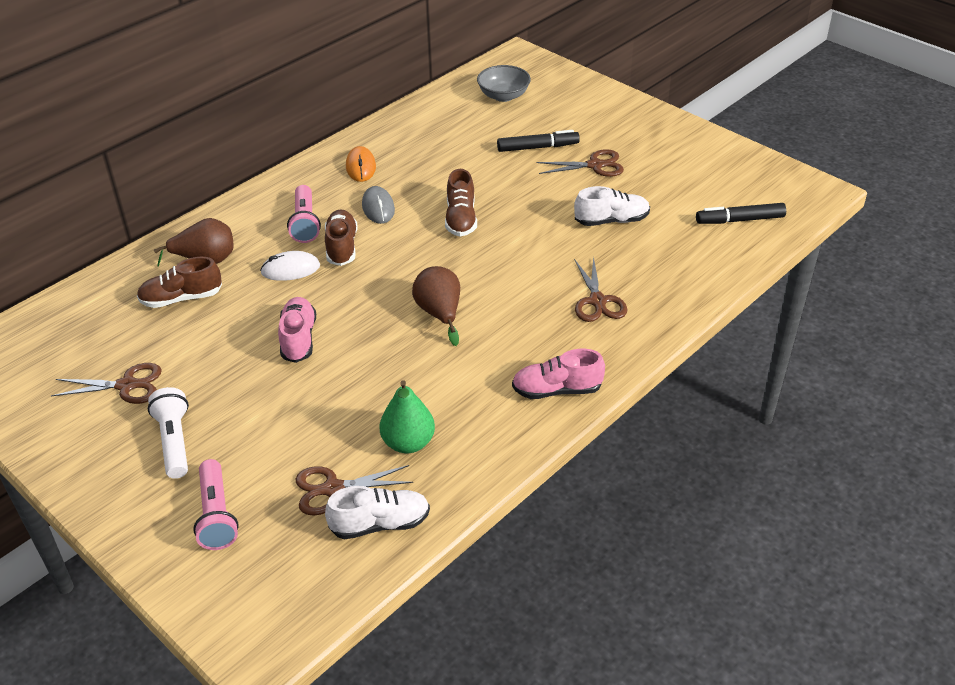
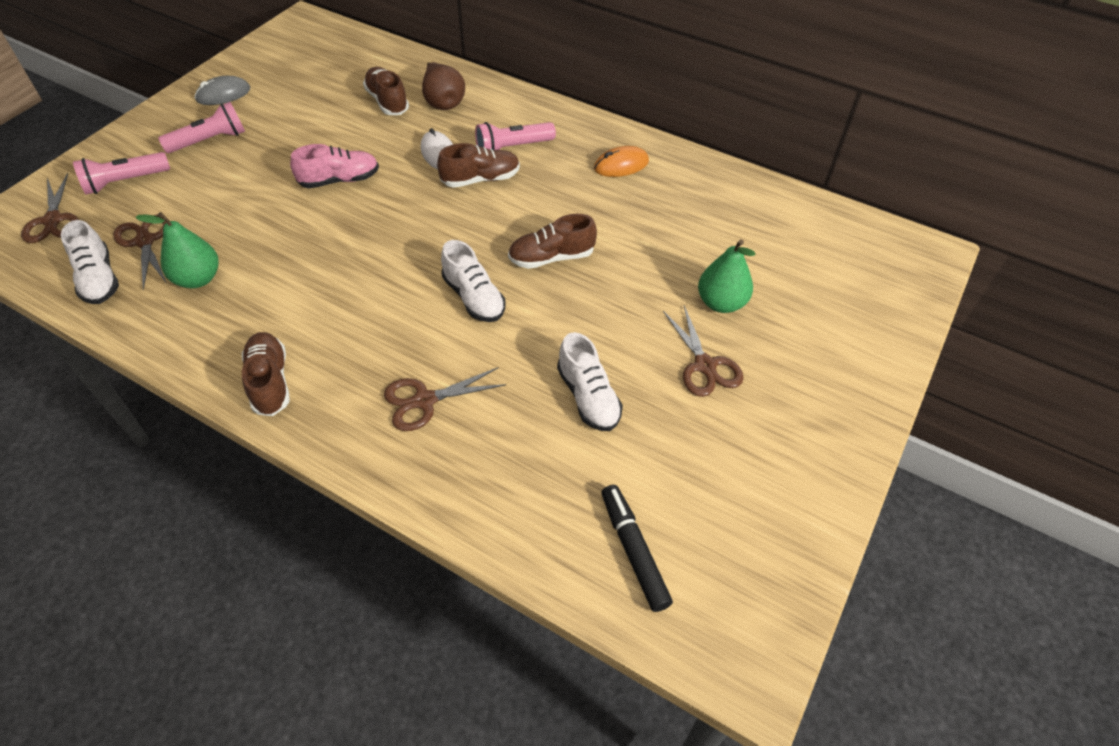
camera: 75 degrees right, 10 degrees up
(127, 385) = (276, 101): brown scissors -> brown scissors (53, 220)
(174, 441) = (210, 140): white flashlight -> pink flashlight
(378, 208) = (553, 191): grey mouse -> grey mouse (223, 94)
(439, 314) = (386, 268): brown pear -> none
(493, 265) = (474, 297): none -> white shoe
(503, 96) = (822, 254): grey bowl -> none
(537, 147) = (721, 303): black marker -> green pear
(557, 390) = (270, 382): pink shoe -> brown shoe

